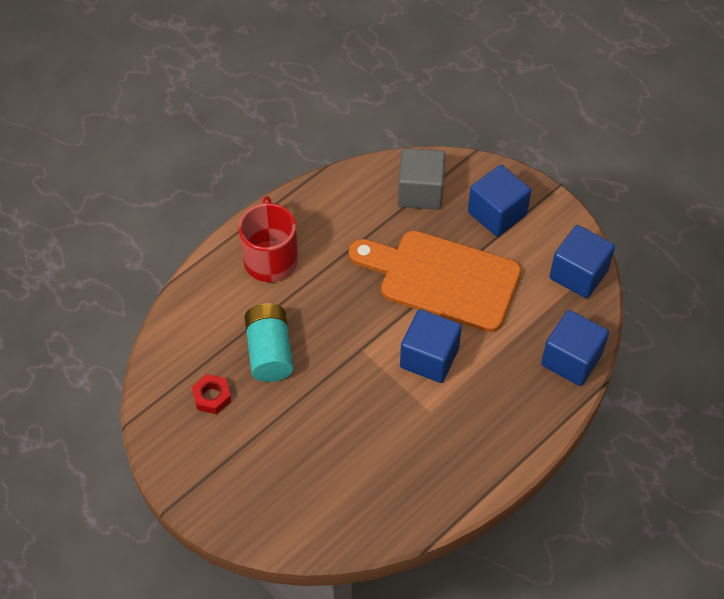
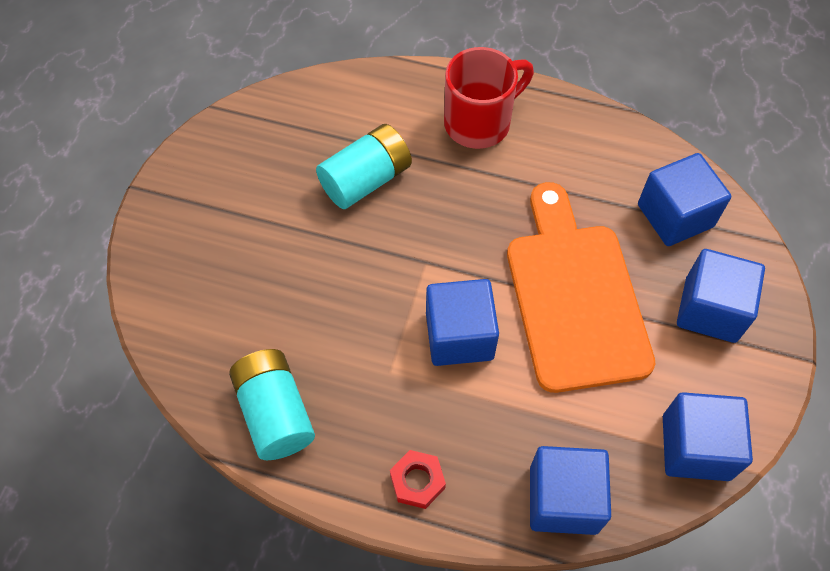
camera: 60 degrees right, 5 degrees up
(212, 397) = (282, 158): red nut -> red nut (417, 481)
(418, 494) = (275, 413): none -> turquoise battery
(420, 192) = (675, 215): grey cube -> blue cube

